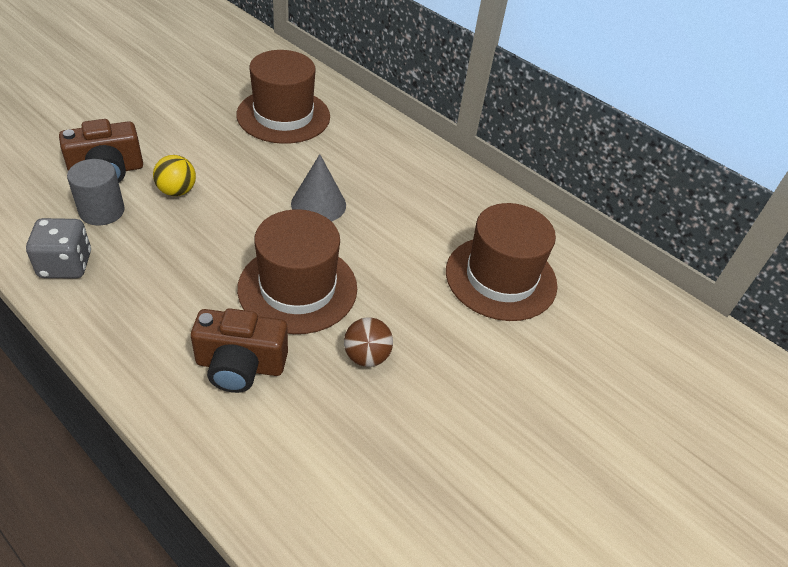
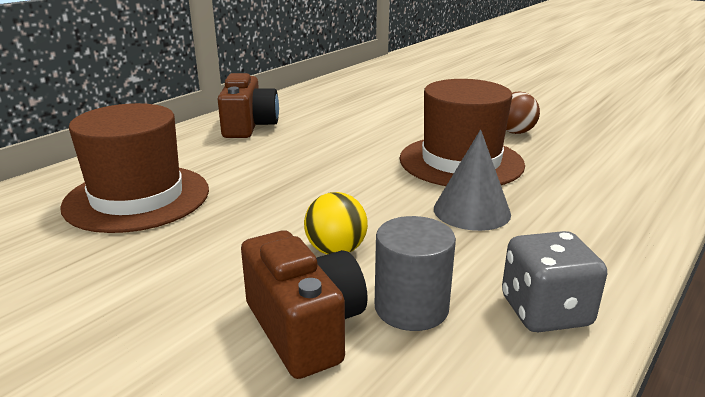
camera: 90 degrees left, 20 degrees down
(240, 365) = (578, 175): brown camera -> brown camera (249, 126)
(318, 204) = (327, 162): grey cone -> grey cone (471, 211)
(501, 278) = (391, 97): brown hat -> none

